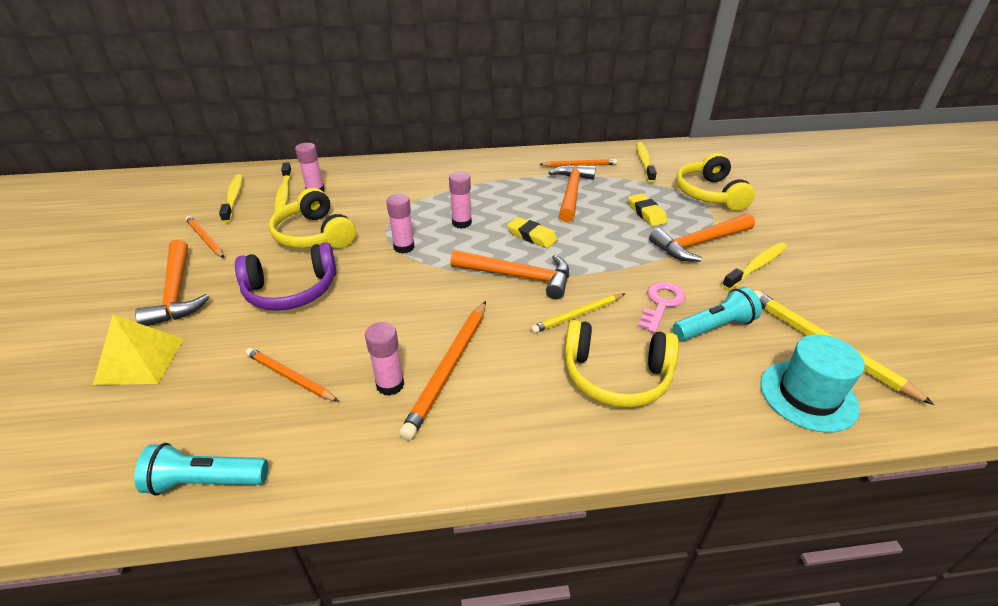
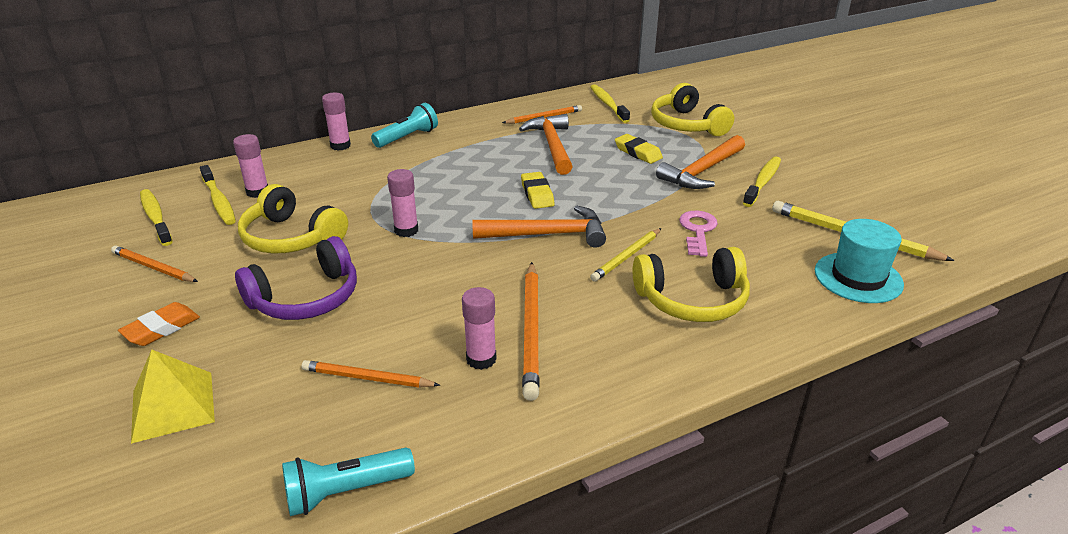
camera: 20 degrees left, 5 degrees down
(177, 291) = (161, 329): orange hammer -> orange eraser
(461, 223) = (454, 195): pink glue stick -> pink glue stick (340, 146)
(531, 236) = (537, 194): yellow eraser -> yellow eraser turned 60 degrees clockwise
(714, 327) = (754, 240): turquoise flashlight -> turquoise flashlight (407, 137)

